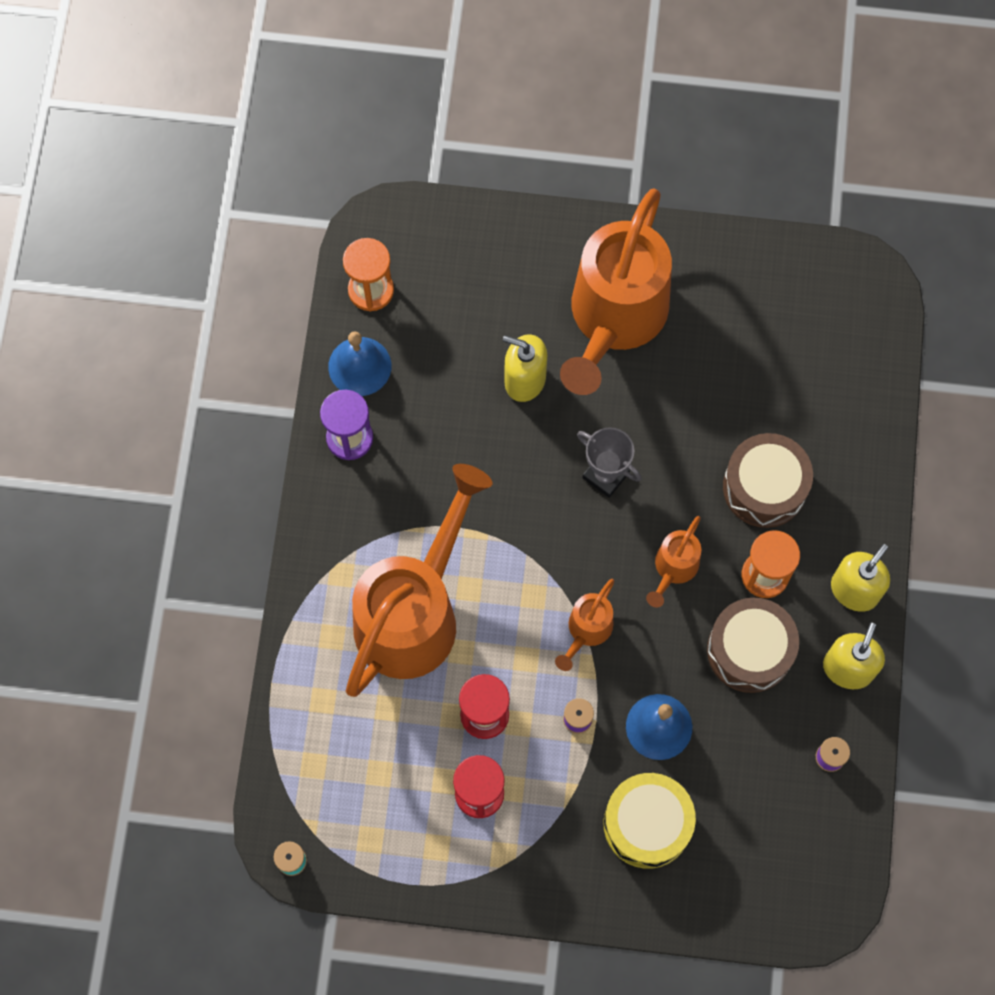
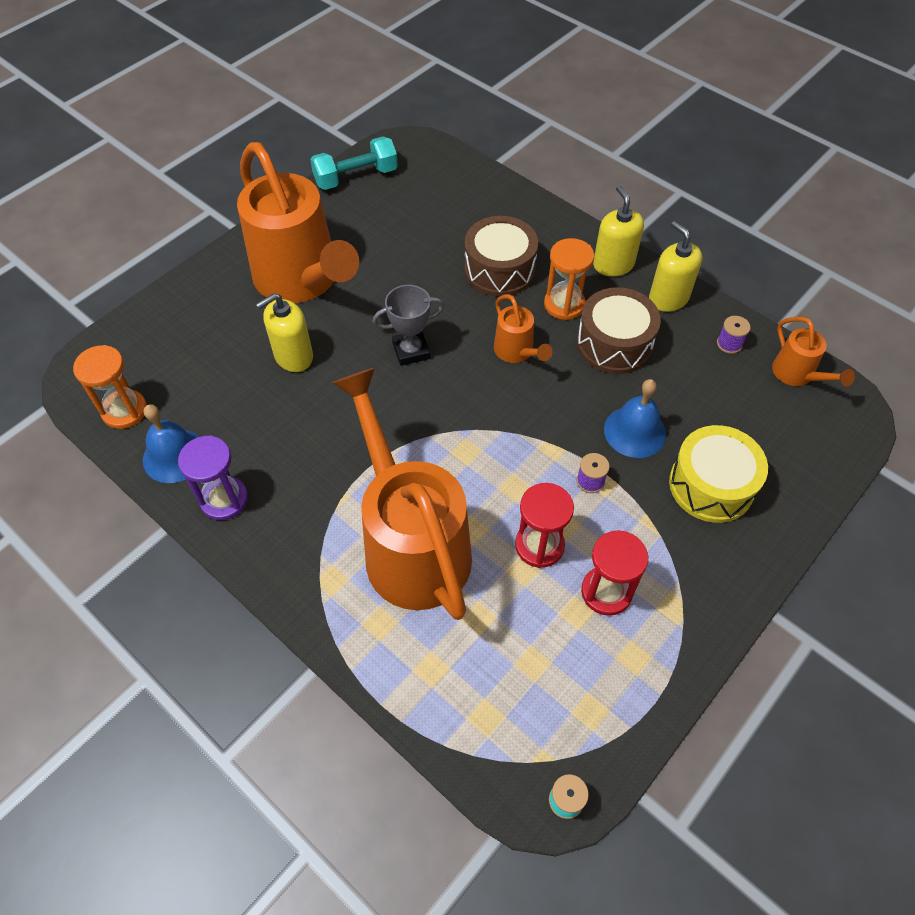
camera: 55 degrees left, 15 degrees down
(586, 630) = (522, 432): orange watering can -> orange watering can (797, 375)
(784, 264) = (356, 177): none -> turquoise dumbbell

